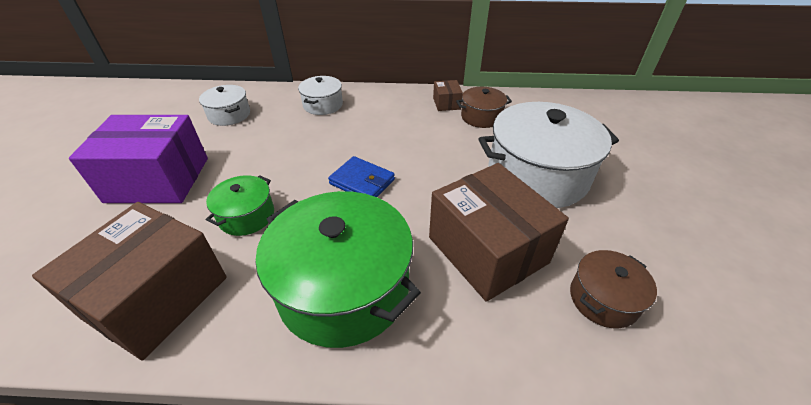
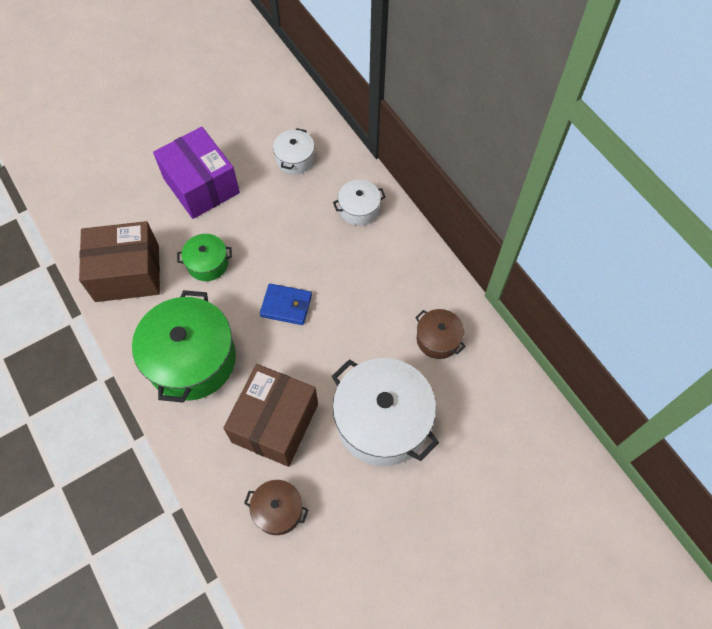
camera: 55 degrees right, 20 degrees up
(362, 182) = (286, 306): blue wallet -> blue wallet turned 75 degrees counterclockwise
(446, 103) = (438, 300): brown box -> none

